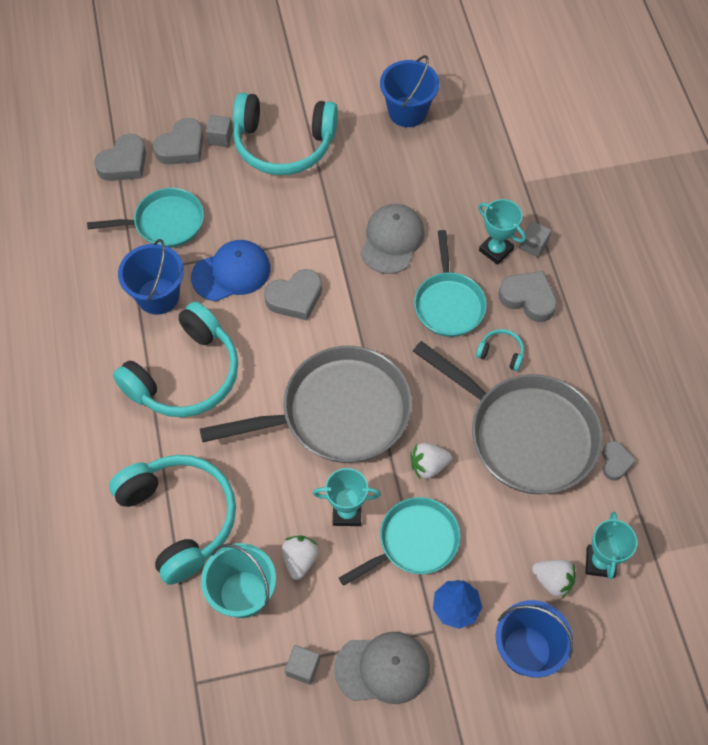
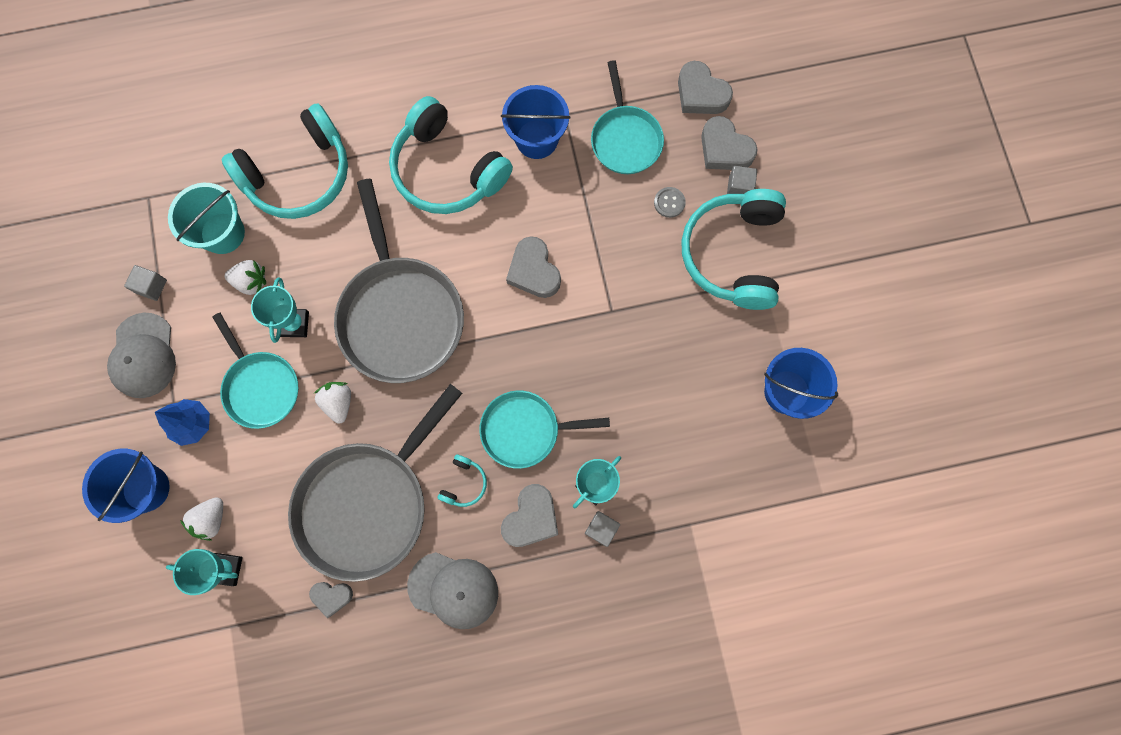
camera: 90 degrees right, 15 degrees up
(231, 272) = (564, 207): blue cap -> none
(232, 190) = (669, 203): none -> grey button
(392, 240) = (606, 371): grey cap -> grey cap (453, 590)

